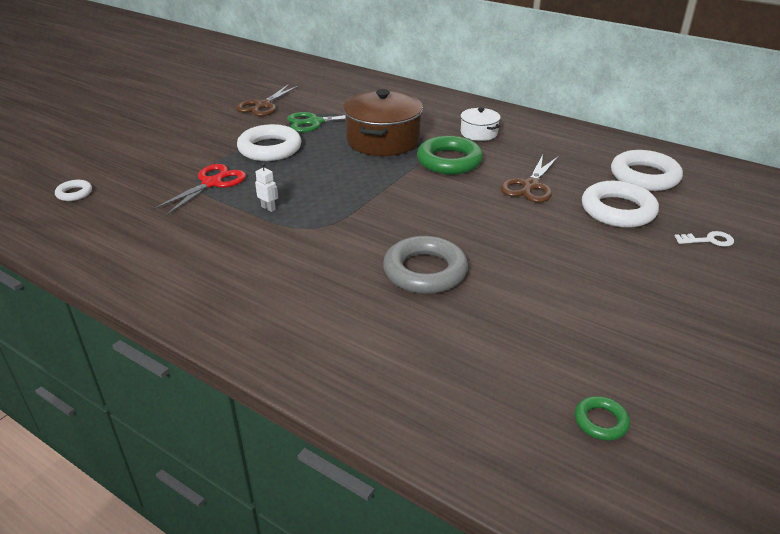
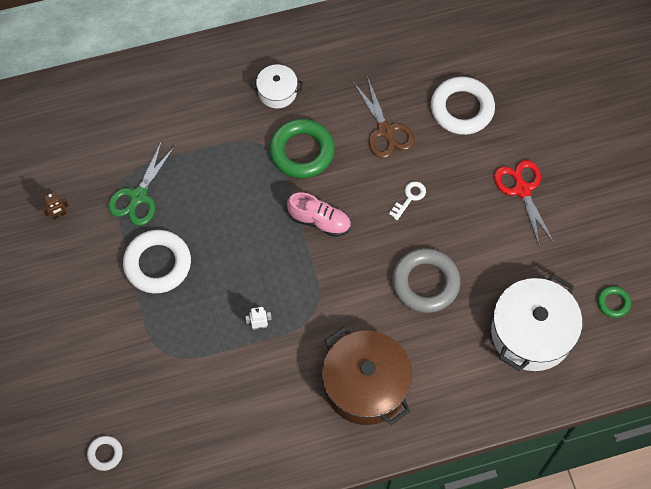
camera: 50 degrees left, 30 degrees up
(212, 183) = (181, 342): red scissors -> red scissors (522, 189)
(263, 105) = (59, 215): brown scissors -> brown robot
(383, 140) = (223, 170): brown pot -> brown pot (365, 385)
(403, 193) = (319, 221): none -> pink shoe
(469, 371) = (531, 333): none -> white pot
(644, 176) = (439, 48): white ring -> none
(709, 240) = (535, 94): white key -> white key (409, 198)

